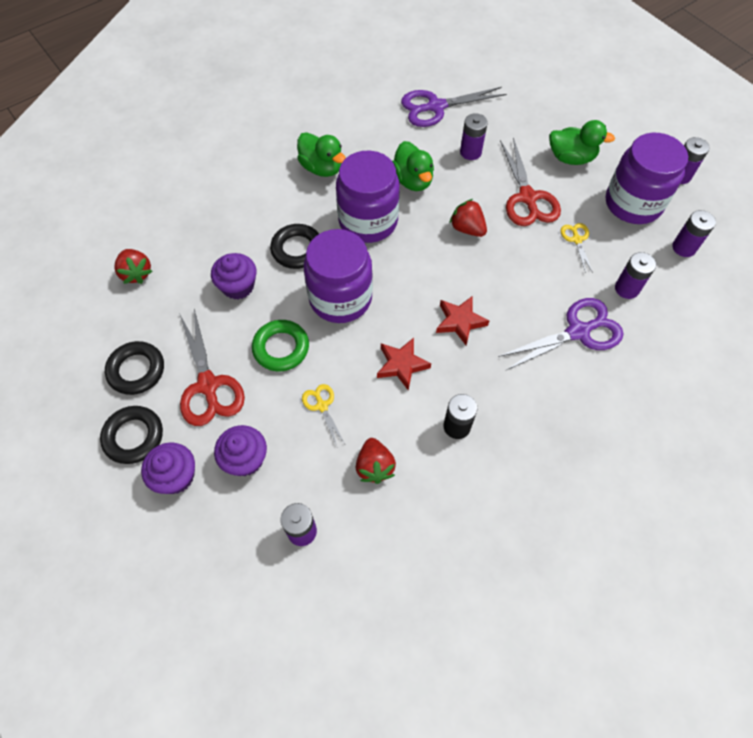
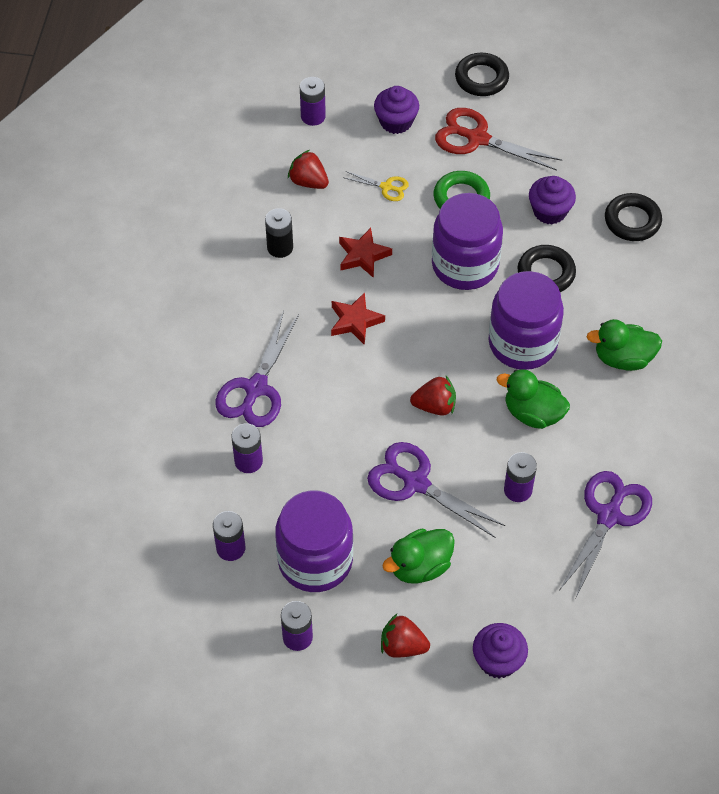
camera: 135 degrees right, 5 degrees down
(136, 273) = (633, 160): red strawberry -> red strawberry (402, 646)
(136, 370) = (536, 109): black ring -> black ring (632, 221)
(176, 476) = (426, 81): purple cupcake -> purple cupcake (498, 660)
(527, 198) = (415, 483): red scissors -> purple scissors
(576, 240) = (332, 475): yellow scissors -> none

